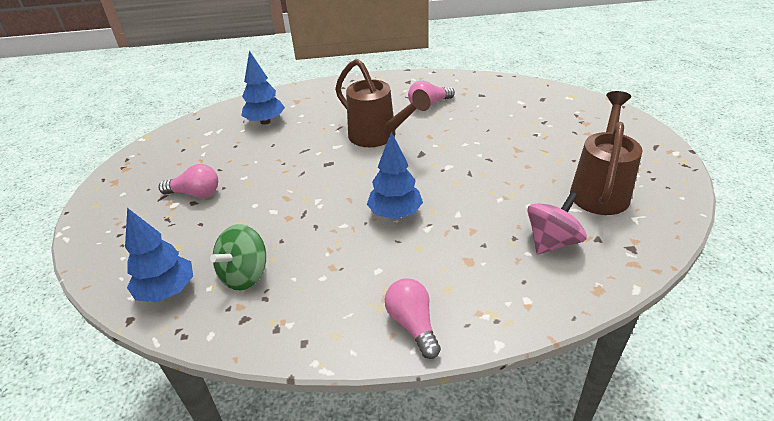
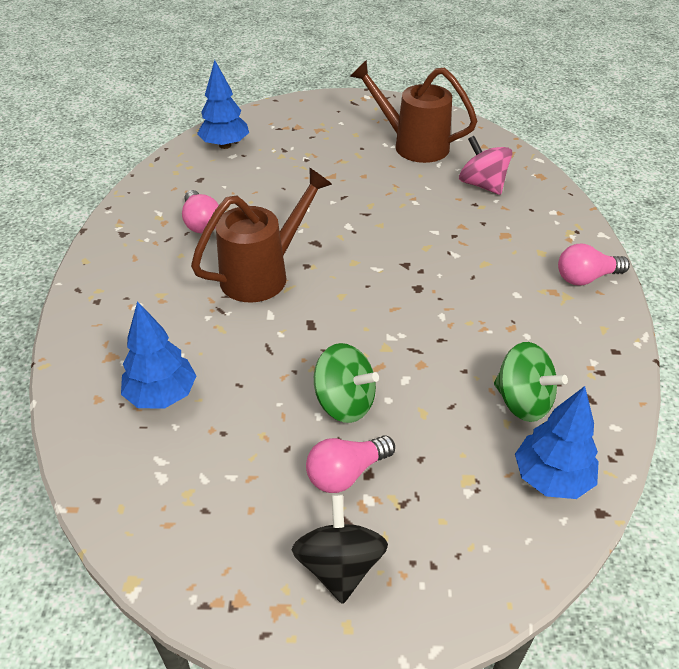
camera: 85 degrees left, 5 degrees up
(131, 198) = (339, 566): none -> black spinning top
(195, 193) = (346, 473): pink light bulb -> pink light bulb turned 135 degrees counterclockwise
(253, 186) = (344, 403): none -> green spinning top
(395, 214) = (428, 274): blue tree -> blue tree (225, 145)

